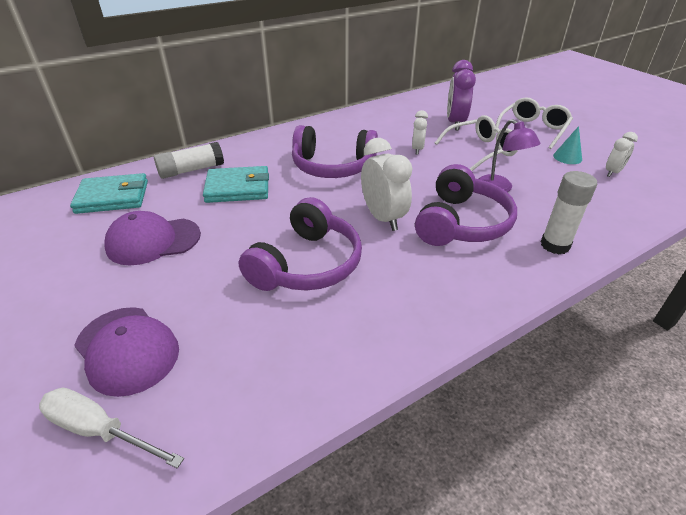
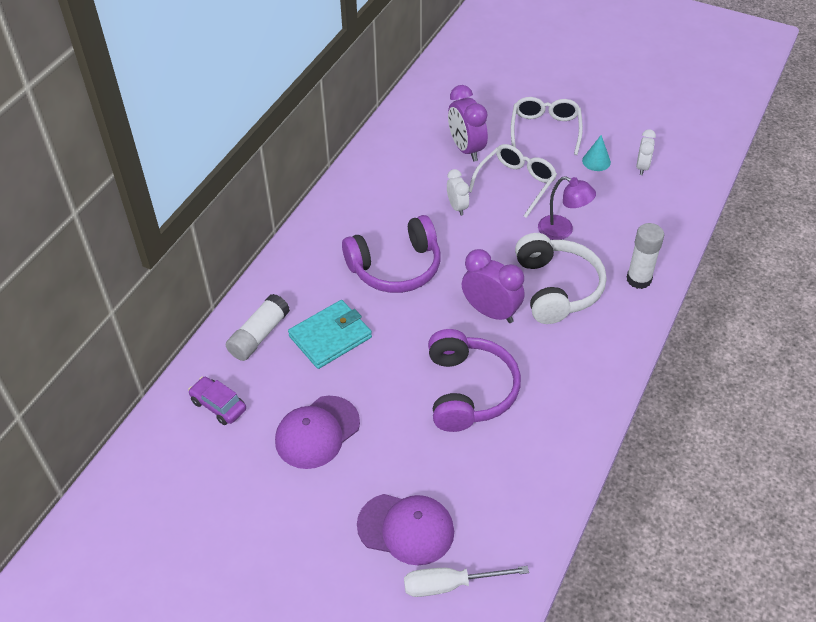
camera: 30 degrees left, 10 degrees up
(112, 197) = (218, 405): turquoise wallet -> purple car
(383, 218) = (491, 312): white clock -> purple clock
(461, 223) = (556, 288): purple headphones -> white headphones

